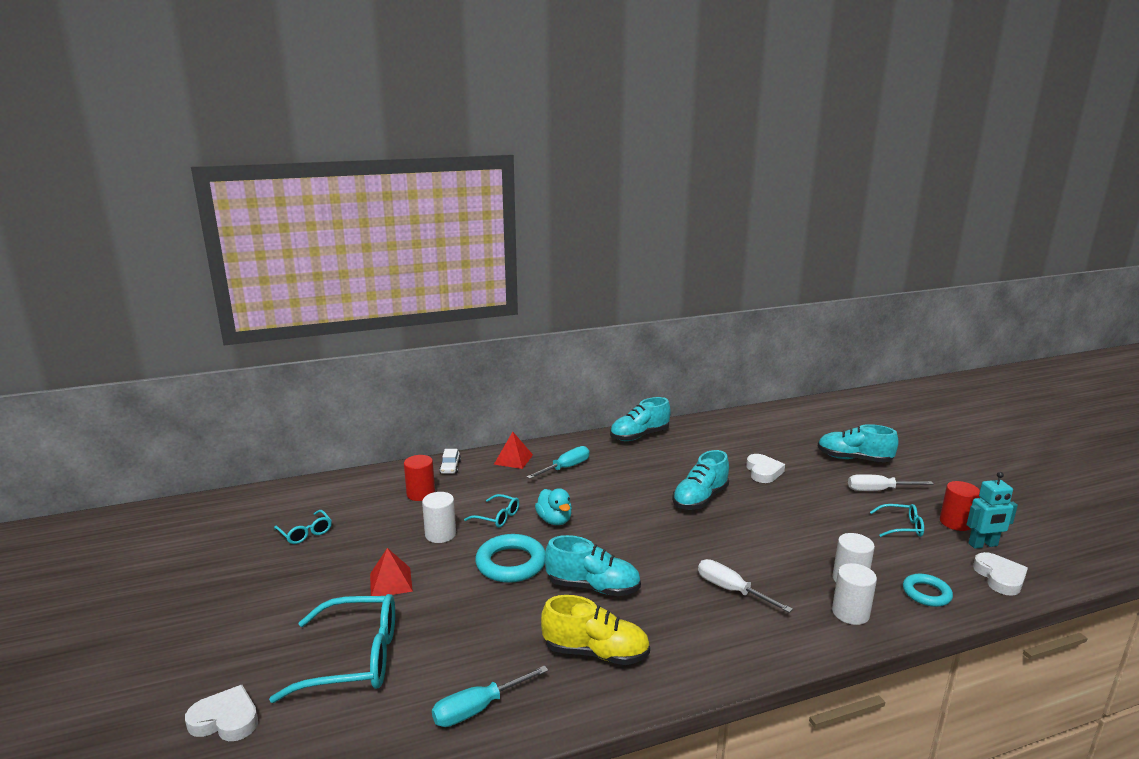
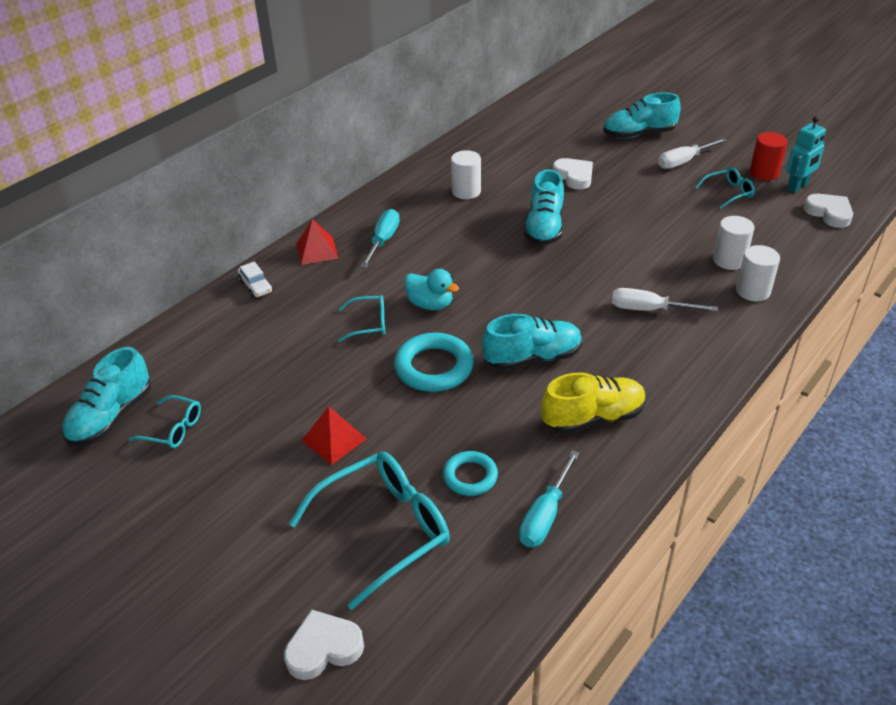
camera: 30 degrees left, 20 degrees up
(421, 494) = (257, 330): red cylinder -> none
(440, 534) = (330, 367): white cylinder -> white cylinder (466, 191)
(639, 436) = (422, 175): turquoise shoe -> turquoise shoe (111, 417)
(926, 593) = (791, 249): turquoise ring -> turquoise ring (470, 476)

